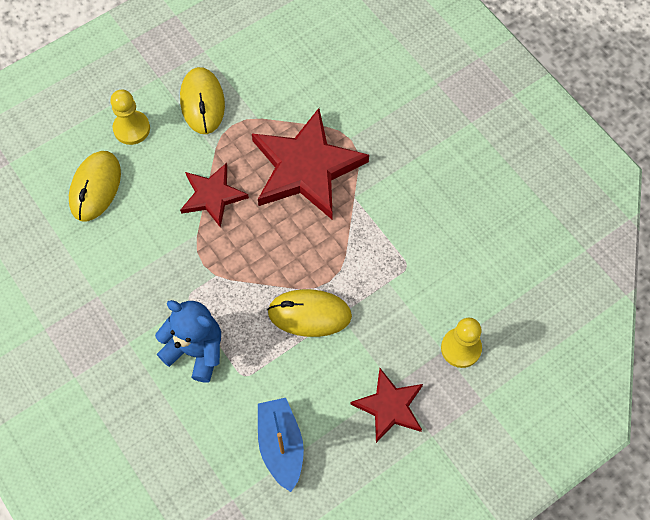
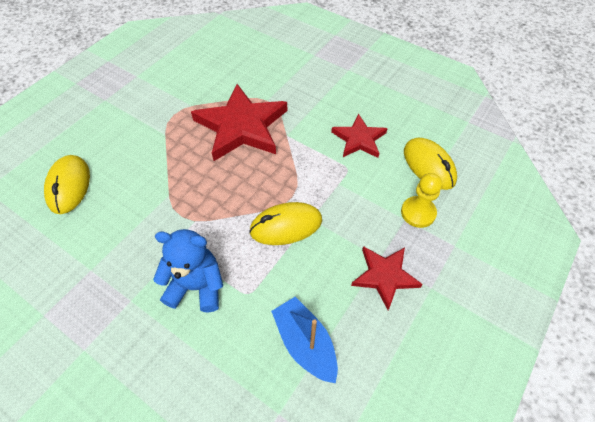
camera: 20 degrees left, 10 degrees down
(131, 128) = (91, 137): yellow pawn -> none
(202, 102) = (145, 106): yellow mouse -> yellow mouse (429, 165)
(212, 196) = (173, 164): red star -> red star (359, 139)

